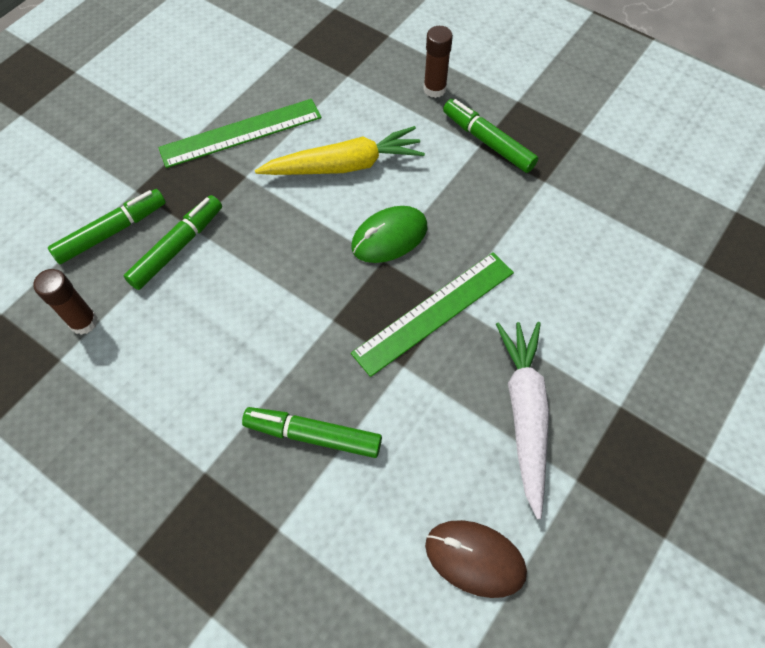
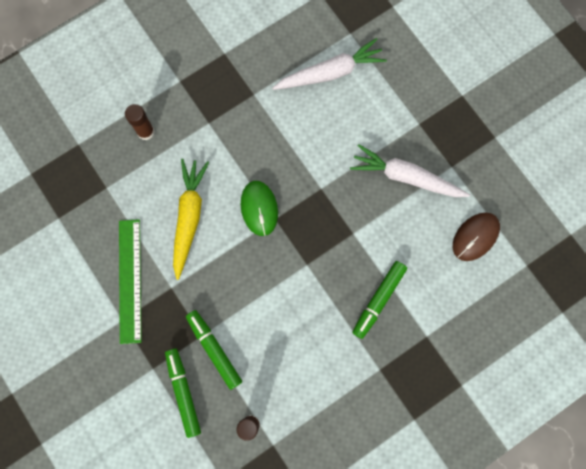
camera: 70 degrees left, 15 degrees up
(434, 312) = (324, 201): green ruler -> none
(488, 142) = (207, 116): green marker -> none
(629, 260) = (330, 72): none -> white carrot

